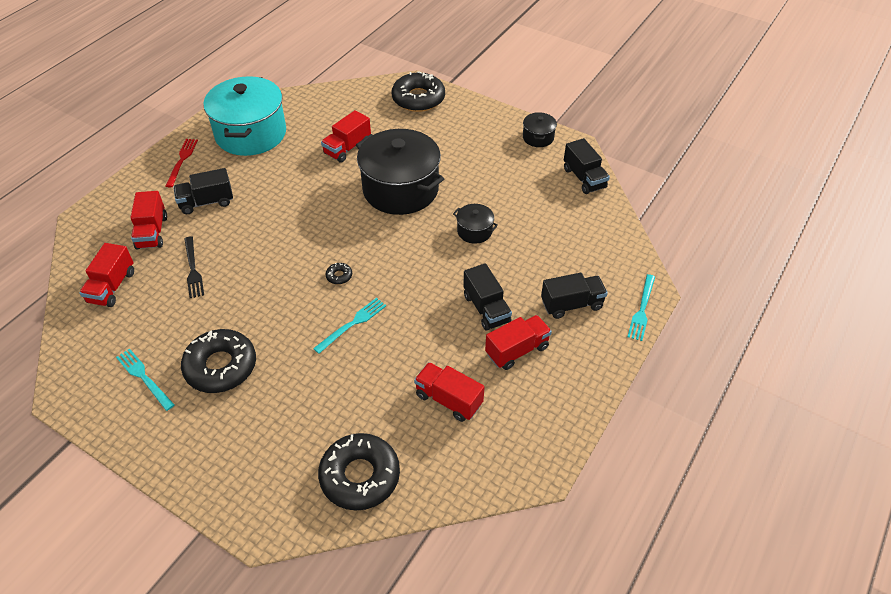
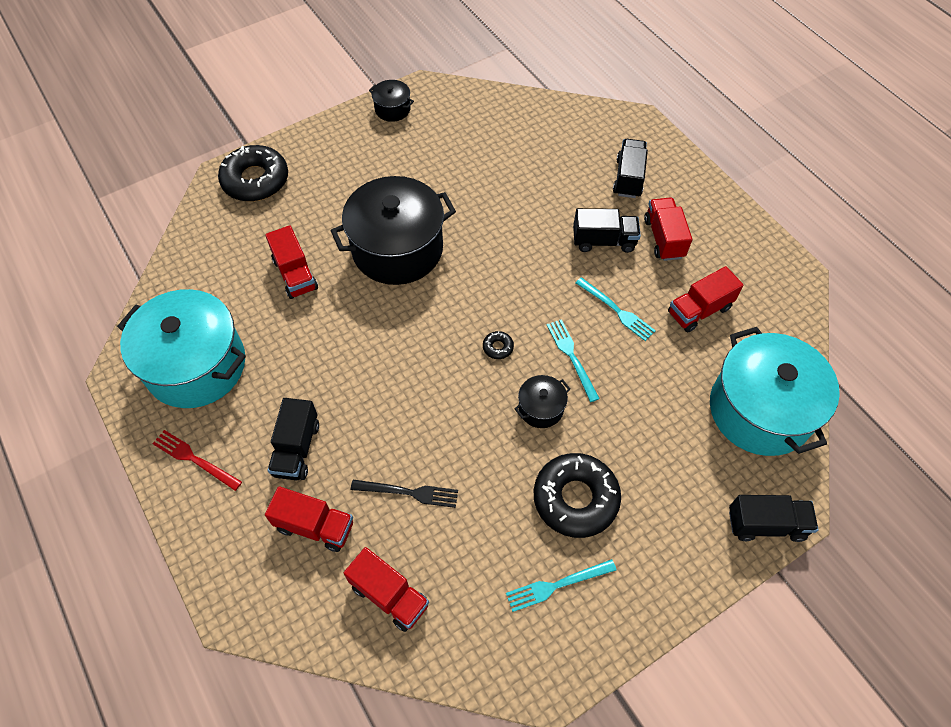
camera: 65 degrees left, 10 degrees up
(360, 476) = (760, 410): black donut -> turquoise pot
(474, 231) = (497, 211): black pot -> black pot (541, 408)
(584, 178) = (473, 101): black truck -> black truck (766, 524)
(642, 309) = (656, 135): turquoise fork -> turquoise fork (616, 310)

